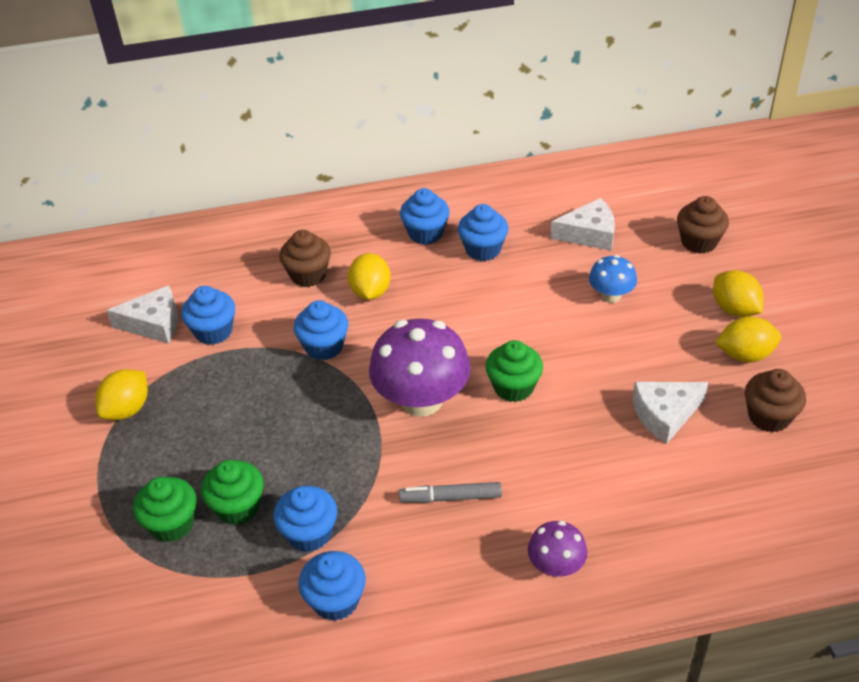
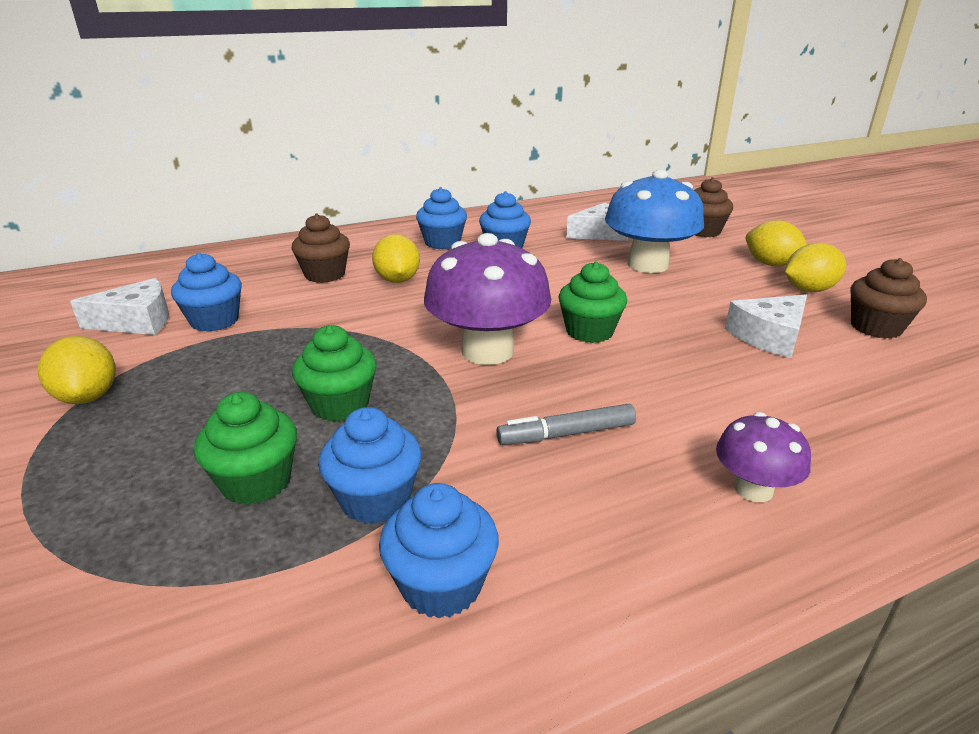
camera: 15 degrees left, 15 degrees down
(127, 409) = (88, 397): yellow lemon -> yellow lemon turned 45 degrees counterclockwise
(172, 524) = (145, 517): green cupcake -> green cupcake (340, 405)
(324, 346) = (354, 321): blue cupcake -> none
(611, 295) = (647, 265): blue mushroom -> blue mushroom, size x1.93

